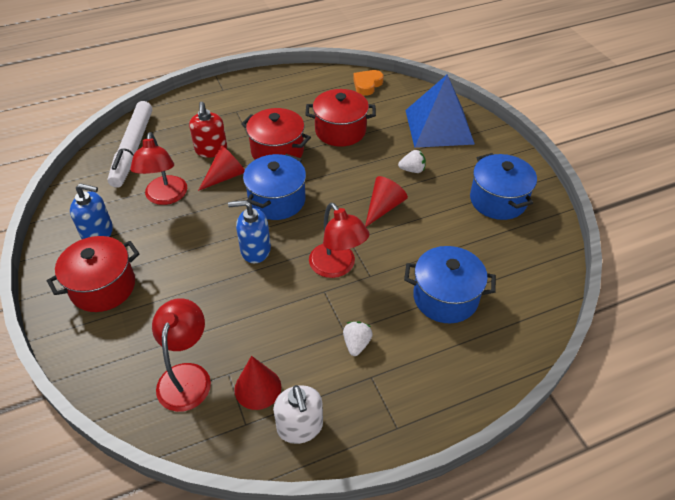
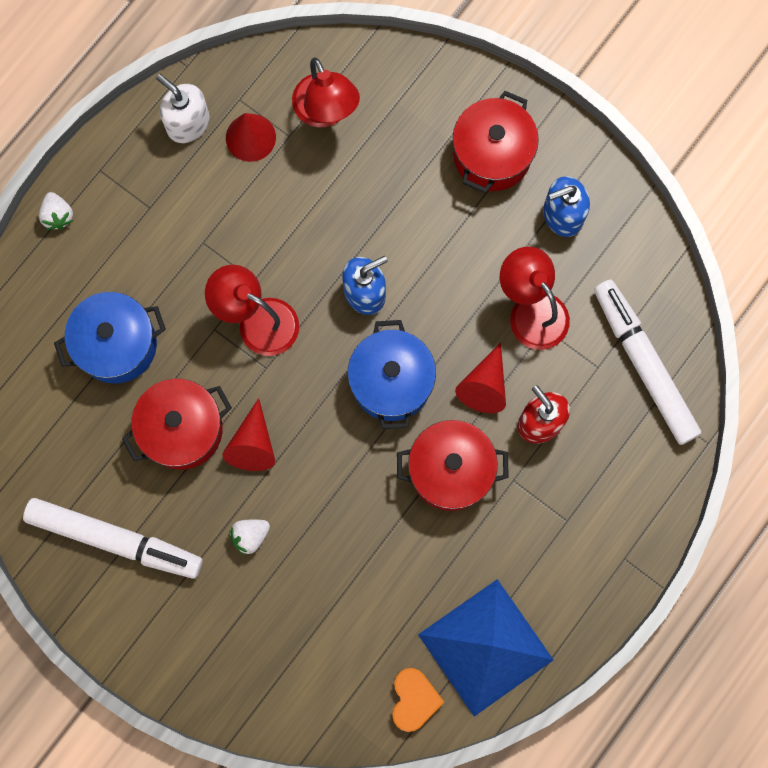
camera: 150 degrees right, 30 degrees up
(340, 131) = (391, 562): red pot -> red pot (182, 429)
(356, 344) = (182, 235): white strawberry -> white strawberry (58, 216)
(439, 126) = (256, 654): blue pyramid -> blue pyramid (485, 647)
(498, 200) = (114, 539): blue pot -> white marker

